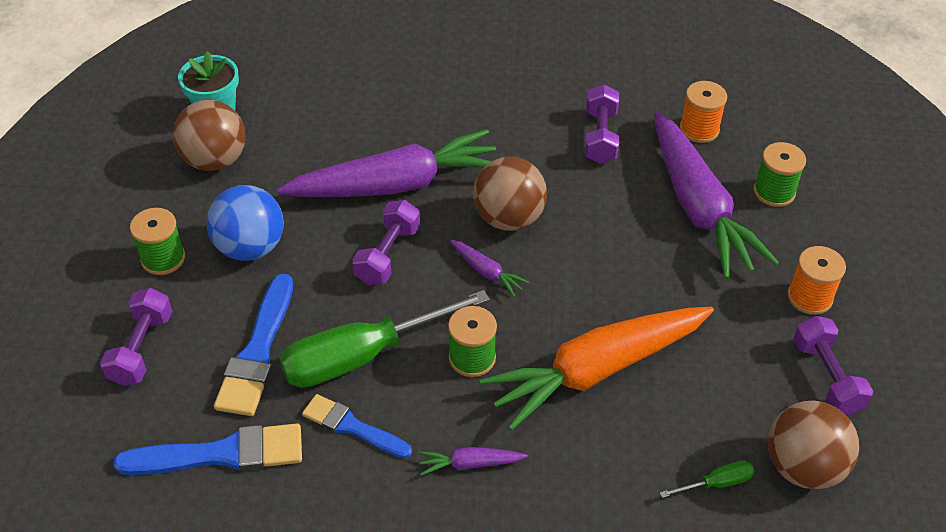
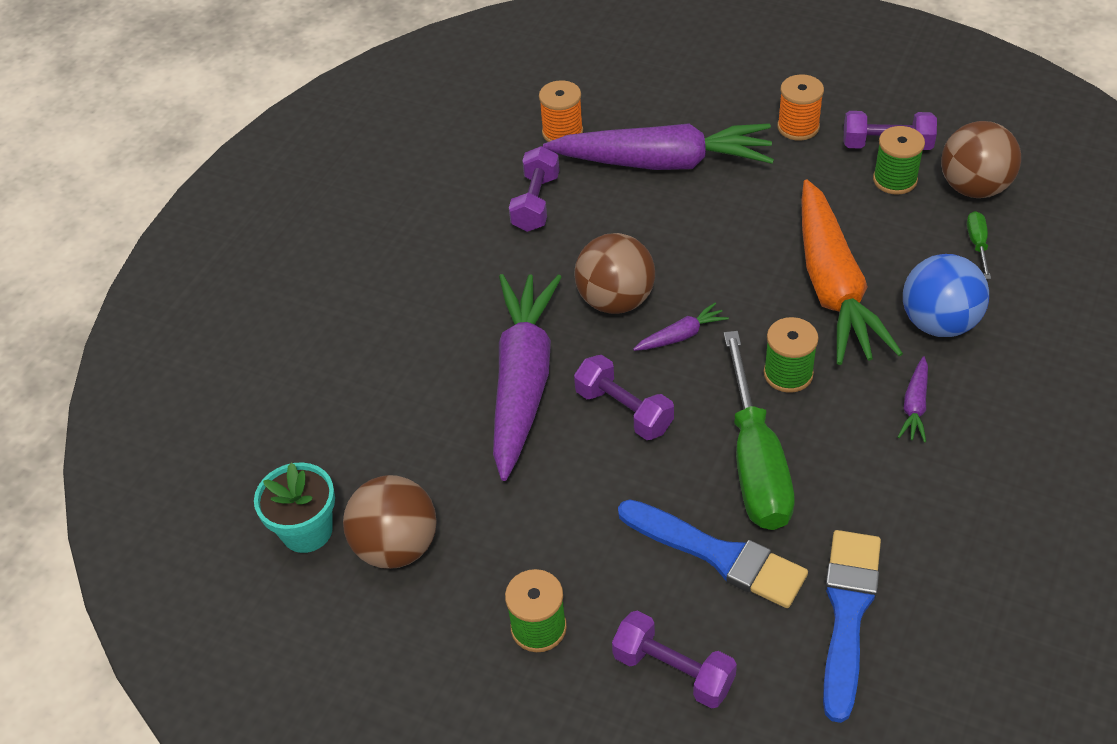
camera: 65 degrees left, 0 degrees up
(250, 247) = (559, 535): blue ball -> blue ball (938, 323)
(352, 427) = (845, 490): blue brush -> none
(600, 137) = (536, 203): purple dumbbell -> purple dumbbell turned 75 degrees clockwise
(774, 192) = (666, 109): green spool -> green spool (894, 180)

